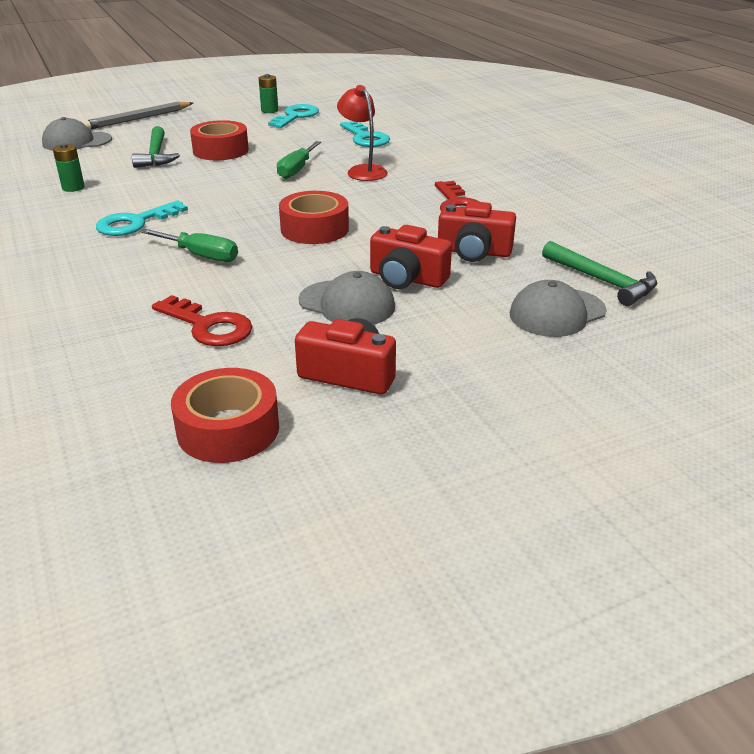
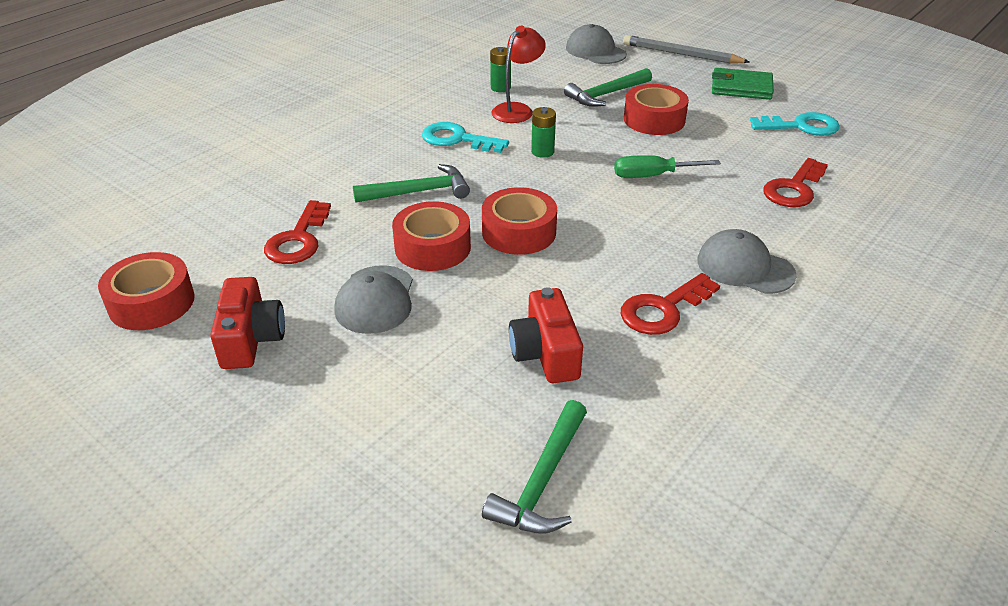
camera: 65 degrees right, 5 degrees up
(201, 256) = (418, 192): green screwdriver -> green hammer
(219, 116) = (741, 88): none -> green wallet
(269, 110) = (797, 107): green battery -> green battery (542, 152)
(296, 266) = (432, 247): none -> red tape
(363, 170) = (694, 216): red lamp -> red lamp (517, 110)
(365, 138) = (794, 188): turquoise key -> red key
(407, 278) = (450, 322): red camera -> none
(557, 313) = (435, 455): grey cap -> grey cap (745, 267)

